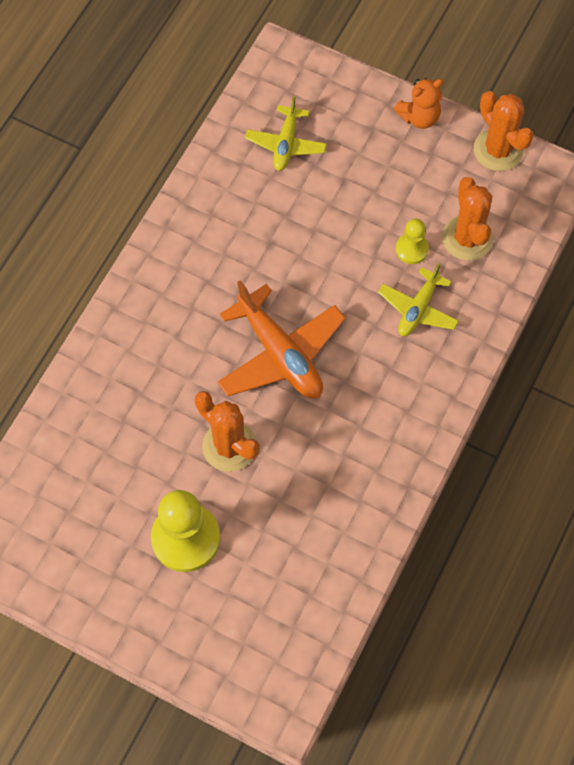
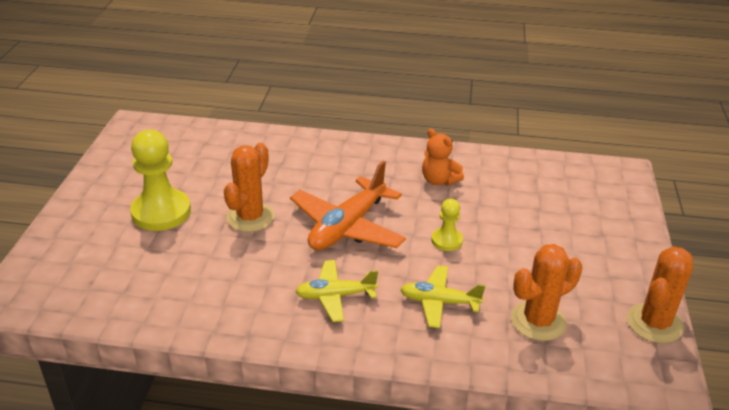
camera: 70 degrees right, 30 degrees down
(286, 144) = (545, 190): yellow plane -> yellow plane (335, 296)
(411, 249) = (499, 285): yellow pawn -> yellow pawn (447, 240)
(419, 117) = (640, 261): orange teddy bear -> orange teddy bear (439, 180)

